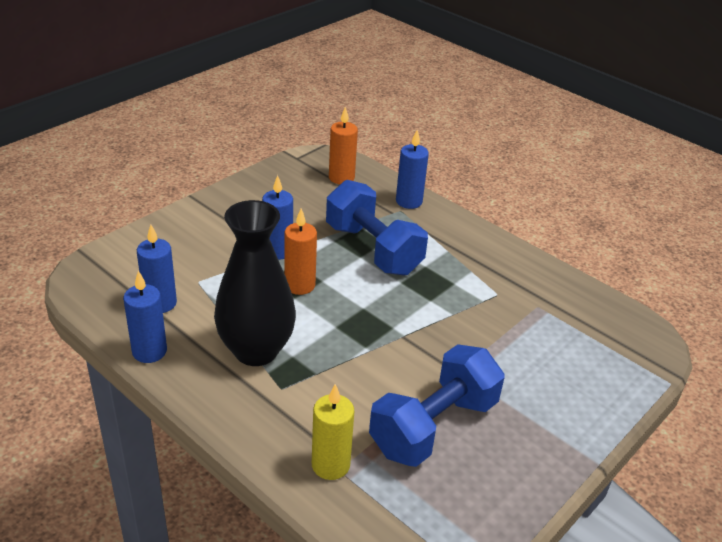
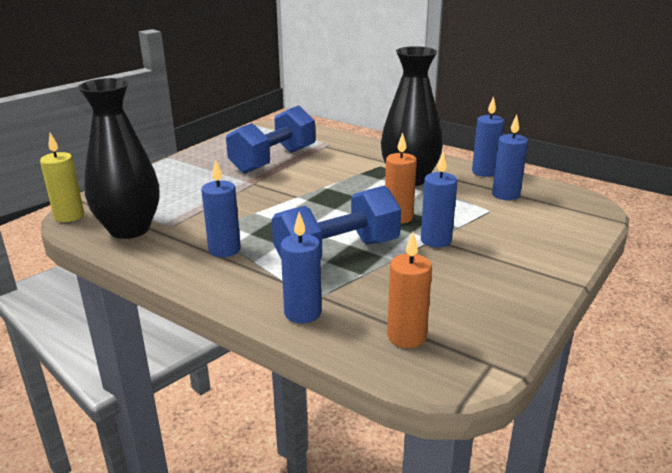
camera: 175 degrees right, 10 degrees down
(330, 465) = (335, 144): yellow candle -> yellow candle (69, 216)
(373, 249) = (337, 253): blue dumbbell -> blue dumbbell turned 75 degrees counterclockwise
(476, 267) = (224, 250): none -> blue candle
(579, 307) = (129, 229): none -> black vase

